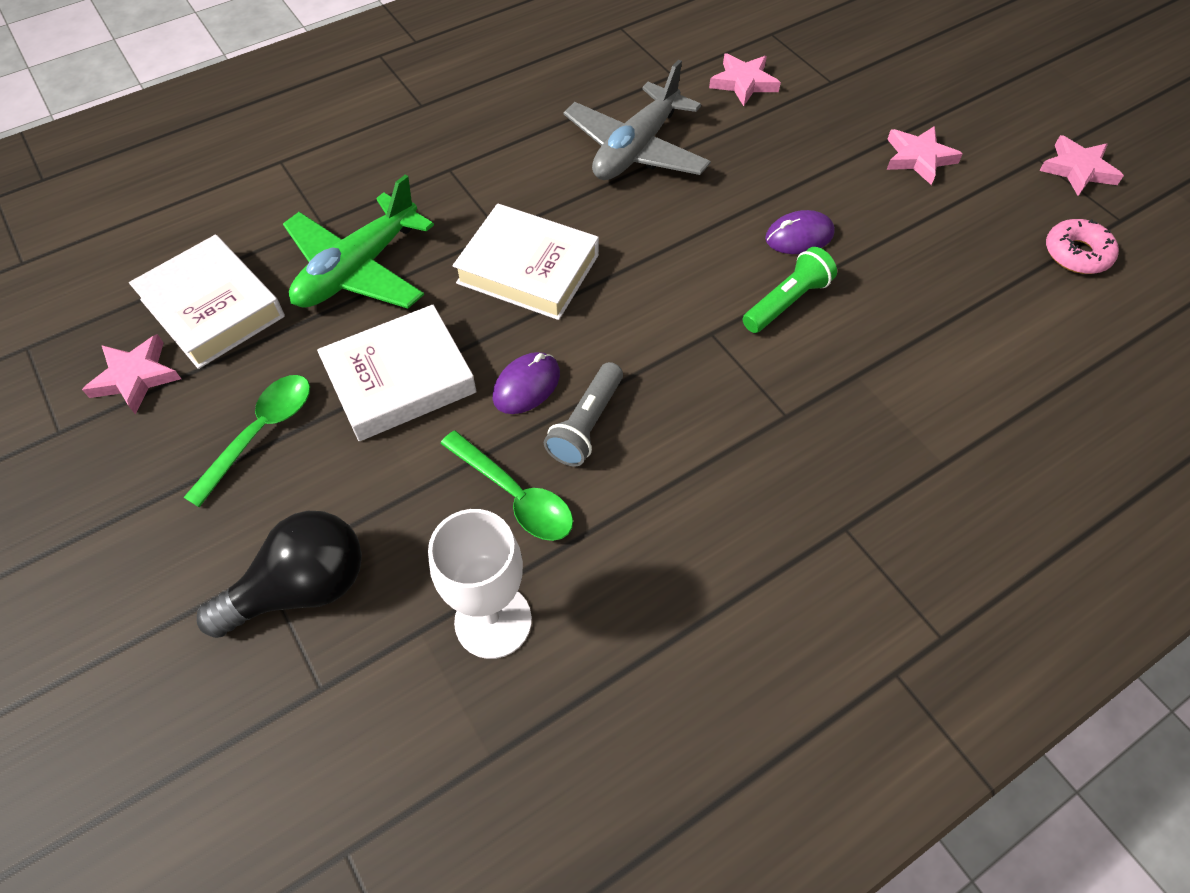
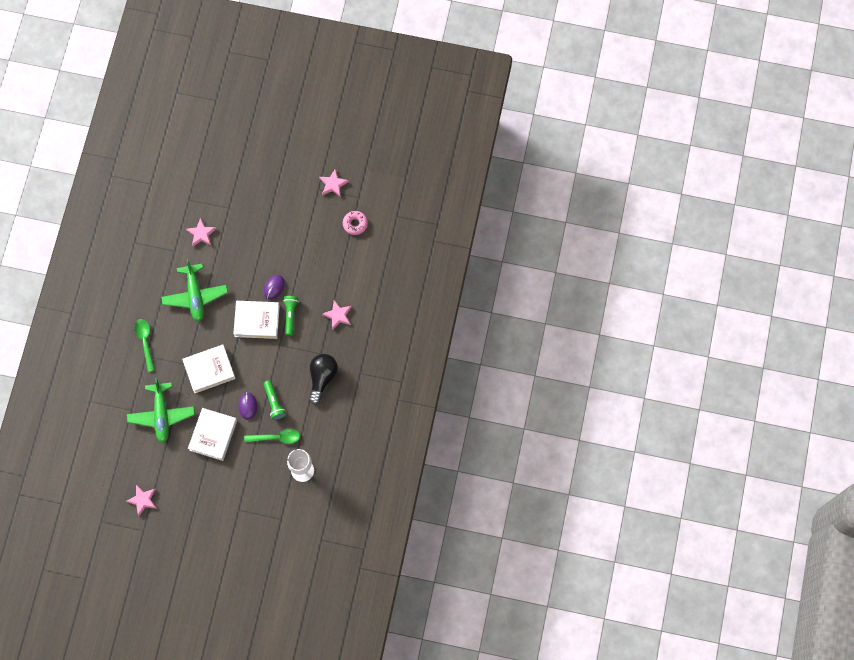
camera: 45 degrees left, 15 degrees up
(212, 308) = (136, 464): white book -> white book (257, 321)
(260, 433) = (195, 482): green spoon -> green spoon (145, 342)
(302, 587) = (251, 504): black light bulb -> black light bulb (322, 378)
(586, 424) = (274, 403): grey flashlight -> green flashlight
(636, 149) = (195, 295): grey plane -> green plane
(918, 158) = (283, 221): pink star -> pink star (338, 315)

